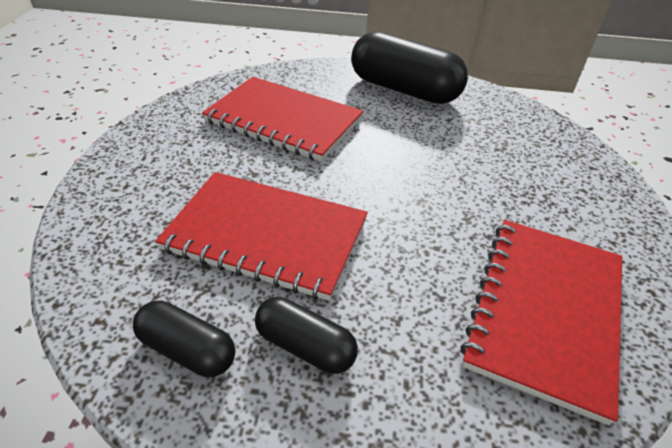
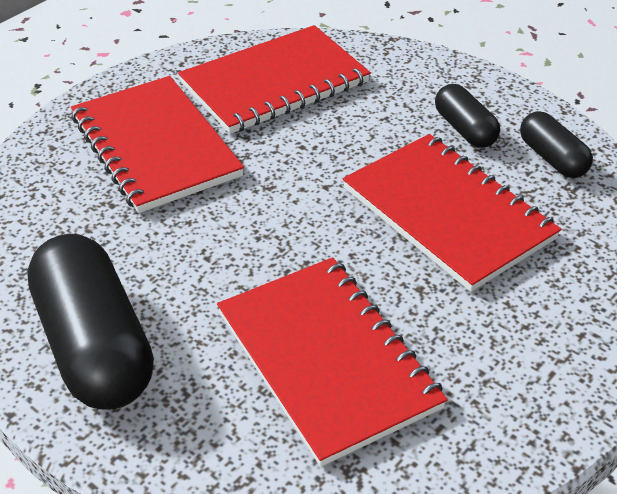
camera: 145 degrees left, 0 degrees up
(535, 196) = (155, 146): none -> red notebook

